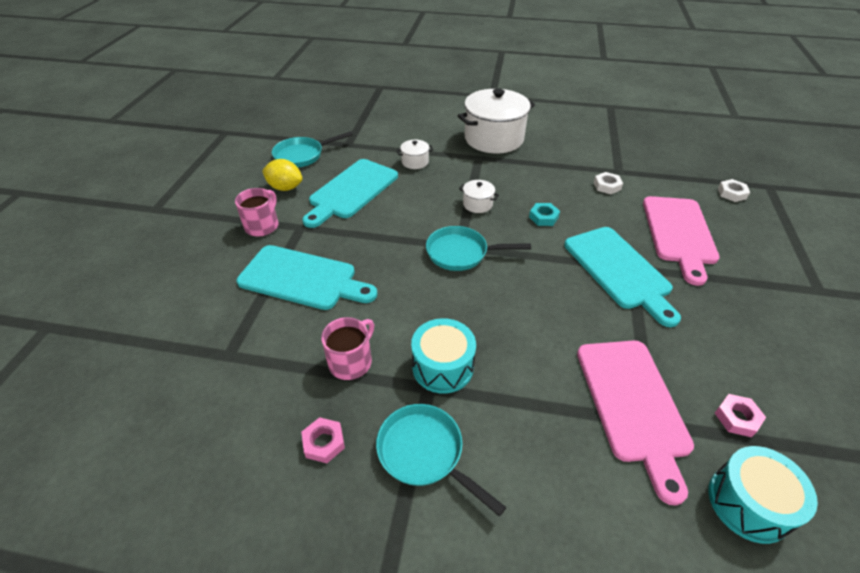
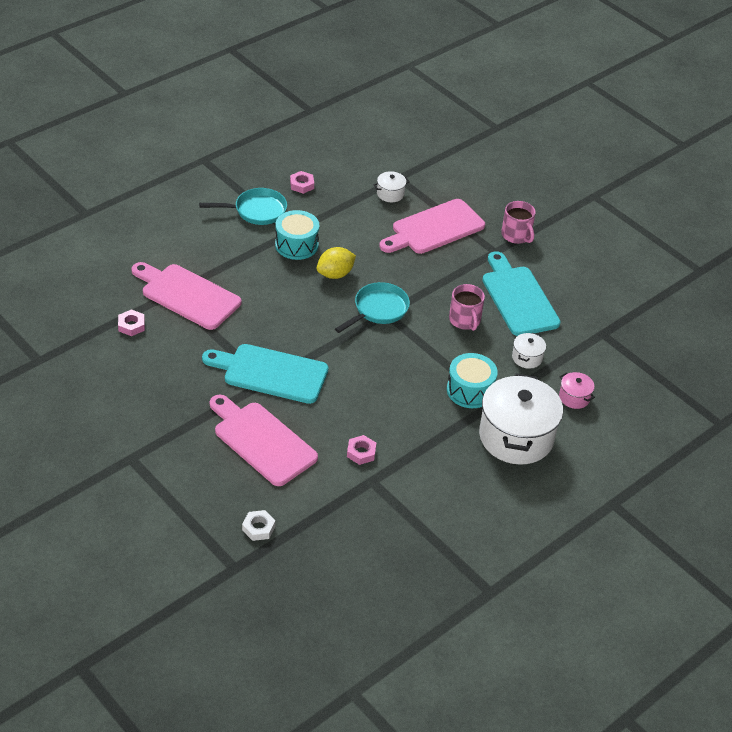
camera: 125 degrees right, 0 degrees up
(285, 187) = (560, 266): yellow lemon -> yellow lemon (335, 274)
(302, 155) = (607, 297): turquoise pan -> none
(302, 278) = (434, 228): turquoise cutting board -> pink cutting board
(351, 361) = (341, 215): pink mug -> pink mug (465, 320)
(427, 133) = (574, 397): none -> pink pot
(477, 204) = (424, 355): white pot -> white pot (390, 194)
(543, 217) = (367, 380): turquoise nut -> none
(607, 186) = (361, 452): white nut -> pink nut
(748, 503) = (103, 290): turquoise drum -> turquoise drum (470, 390)

